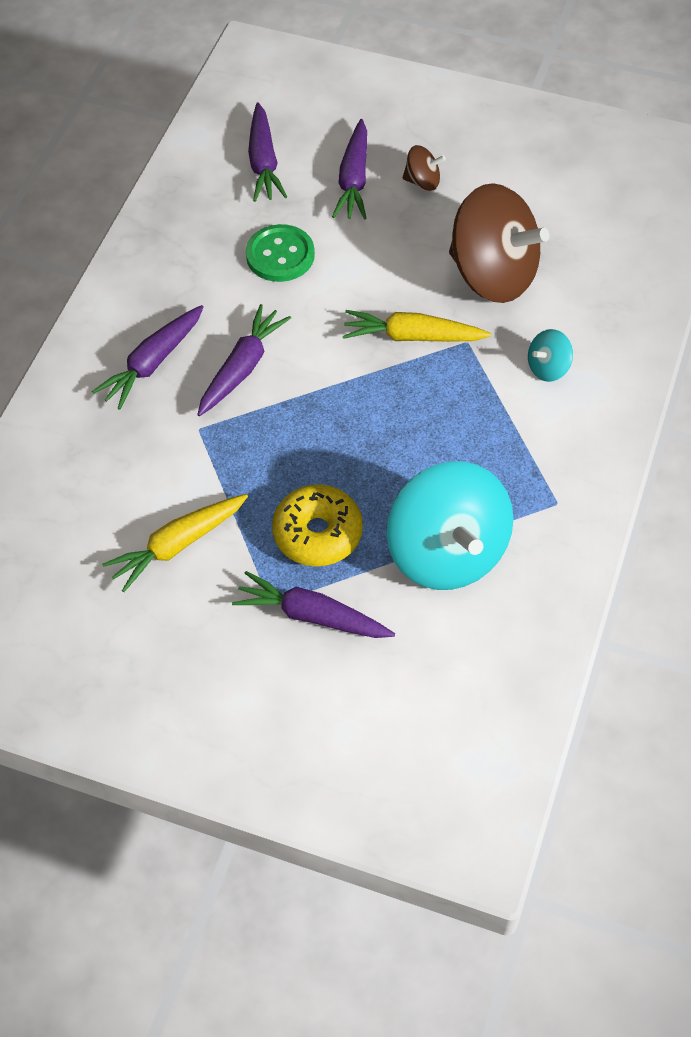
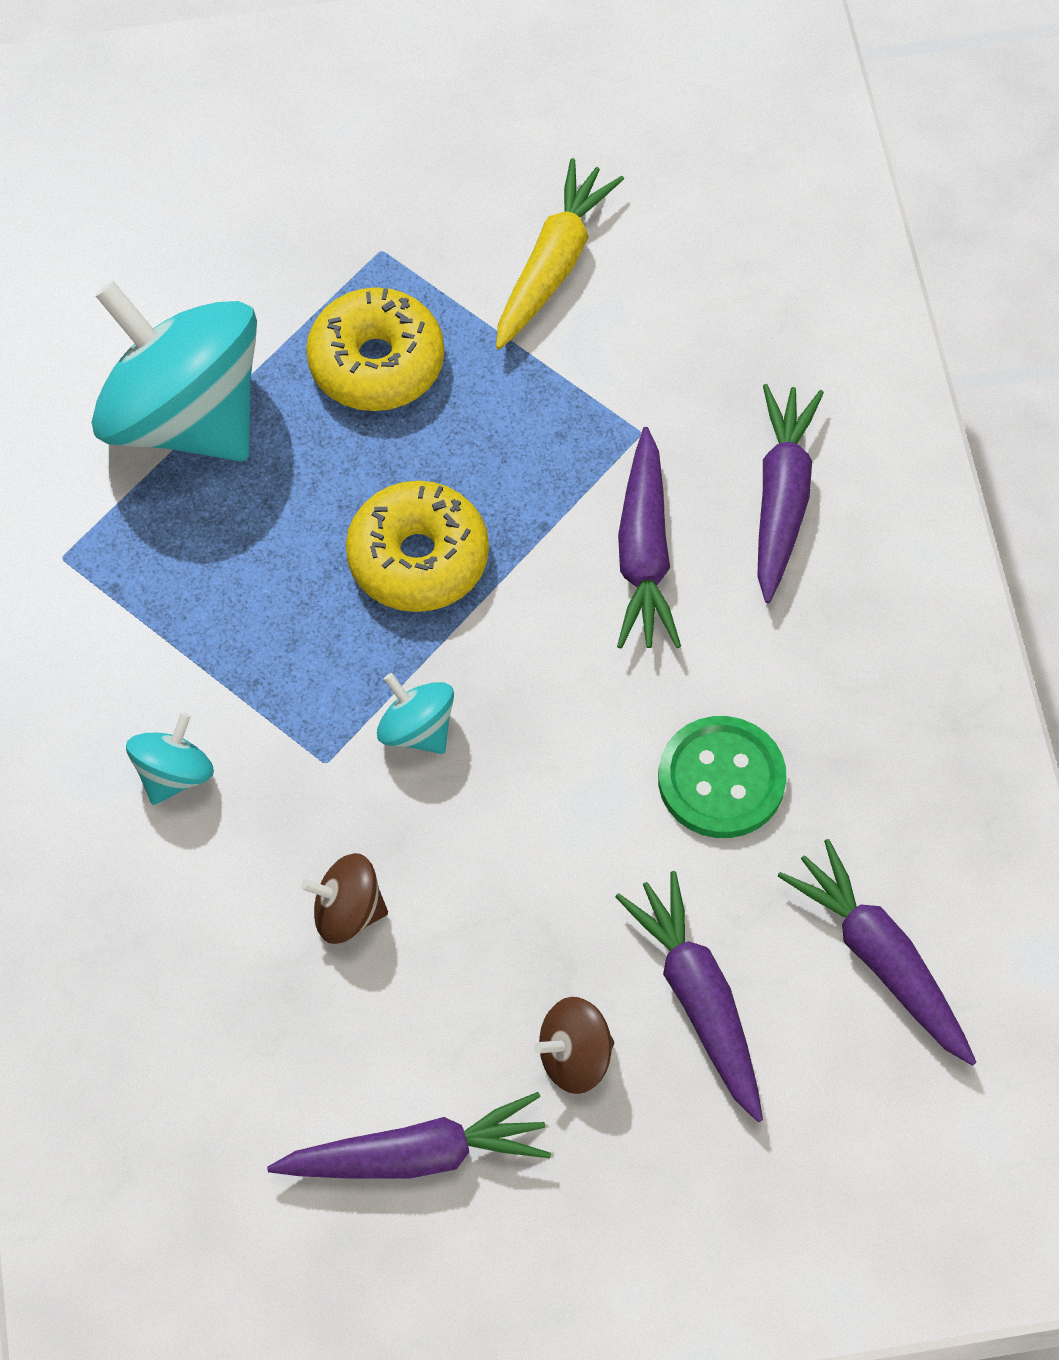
camera: 150 degrees right, 5 degrees up
(312, 615) = (319, 258): purple carrot -> purple carrot (416, 1156)
(361, 416) = (418, 558): none -> yellow donut
(412, 336) = (417, 730): yellow carrot -> turquoise spinning top
(493, 274) = (347, 912): brown spinning top -> brown spinning top, size x0.43

